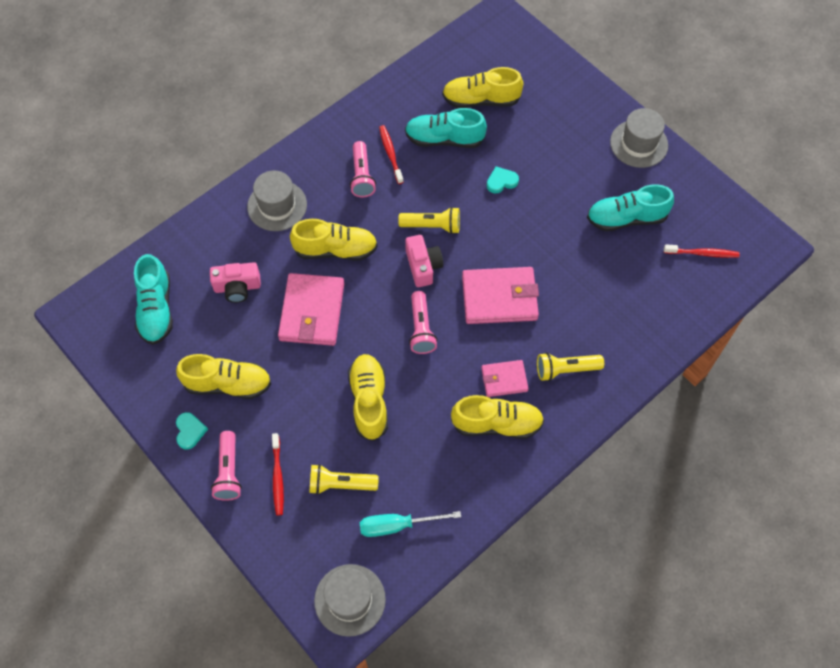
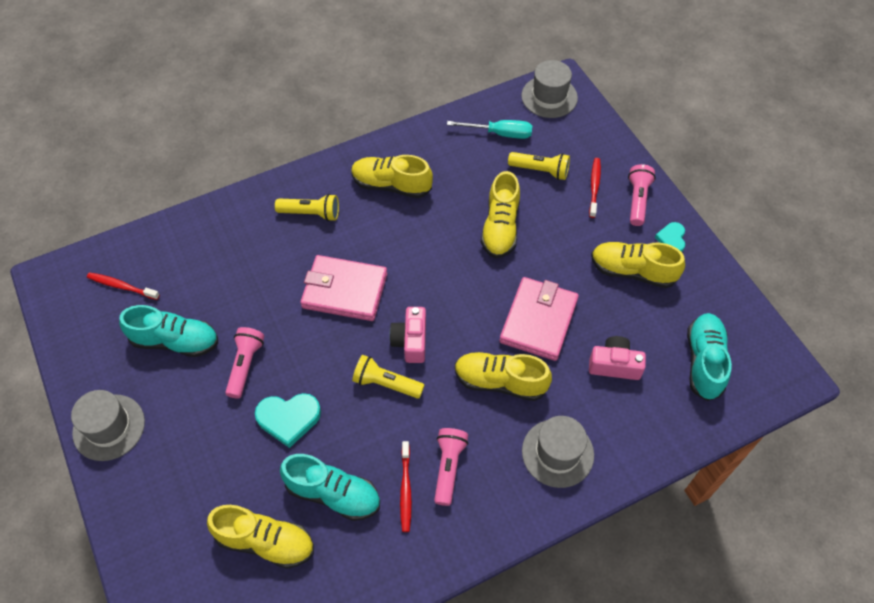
camera: 165 degrees left, 5 degrees down
(421, 329) = (432, 279): pink flashlight -> pink flashlight (245, 365)
(501, 181) = (288, 419): turquoise heart -> turquoise heart, size x1.62
(504, 379) = (370, 218): pink wallet -> none

